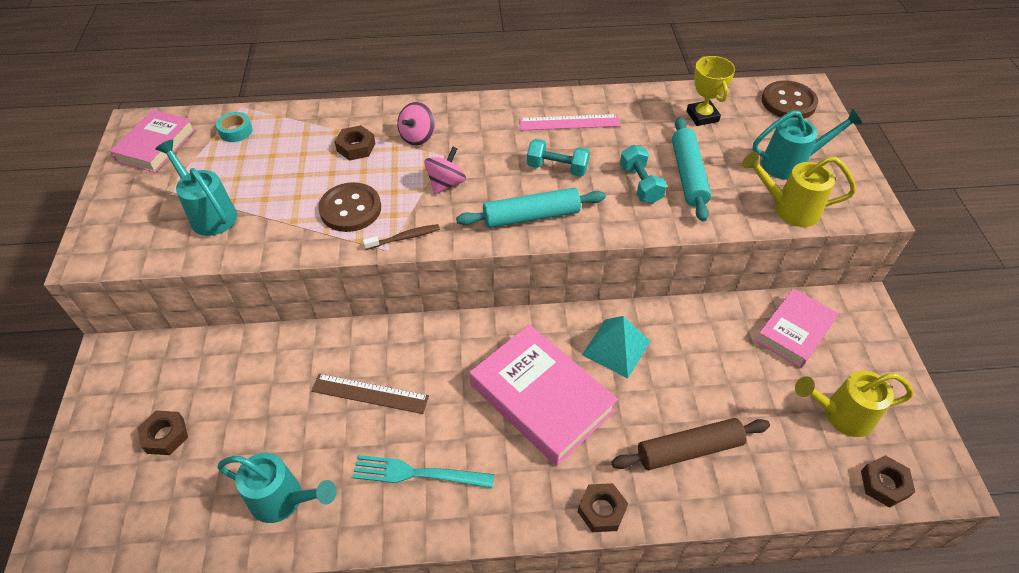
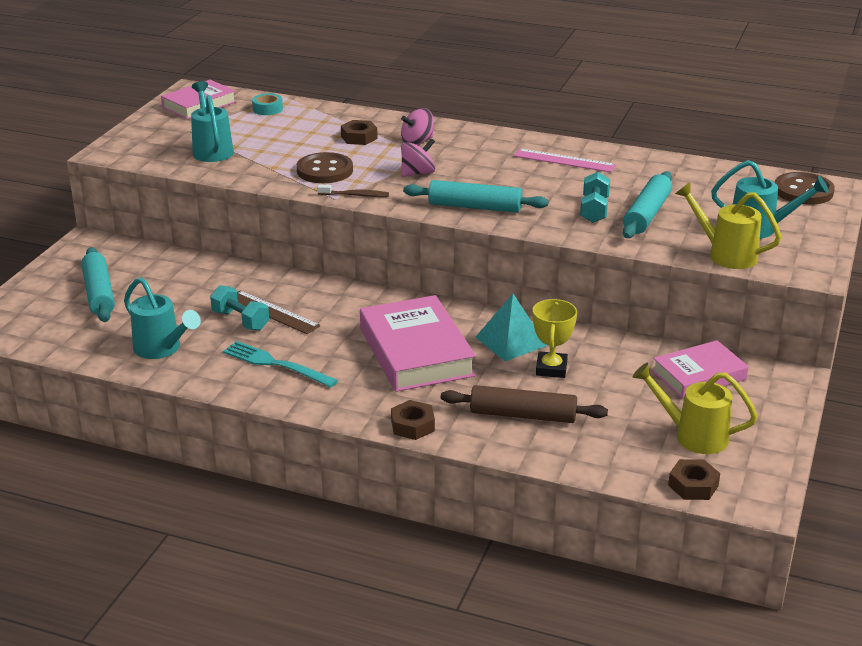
camera: 25 degrees right, 20 degrees down
(165, 435) = (99, 293): brown nut -> turquoise rolling pin
(557, 168) = (525, 185): turquoise dumbbell -> turquoise dumbbell (240, 320)
(702, 116) = (701, 182): yellow trophy -> yellow trophy (551, 368)

